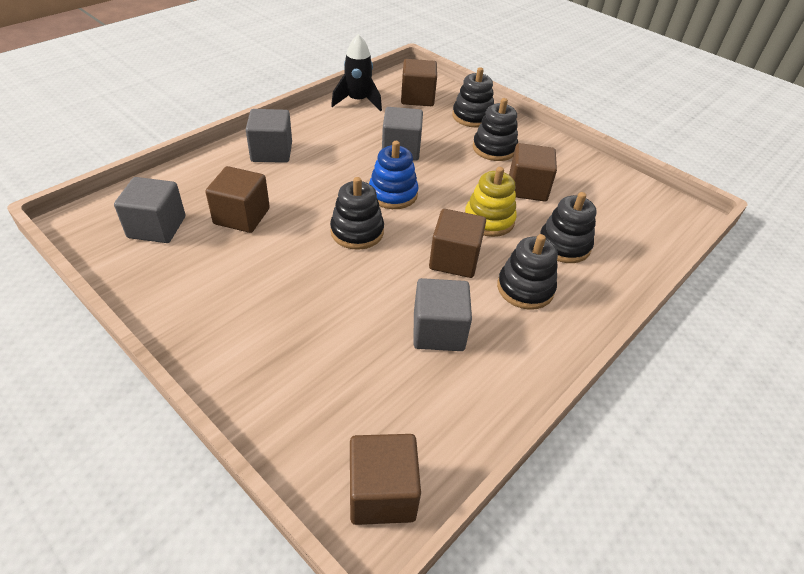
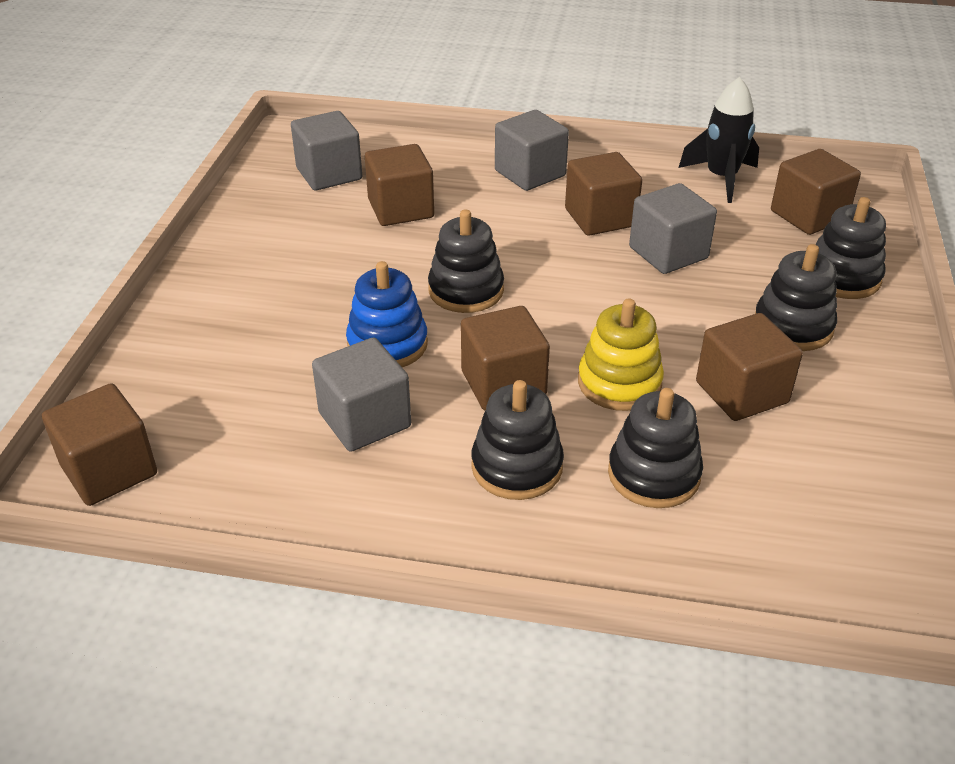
camera: 60 degrees right, 5 degrees down
(345, 152) = (600, 217): none -> brown cube
(393, 194) = (568, 285): blue stacking toy -> blue stacking toy (387, 344)

